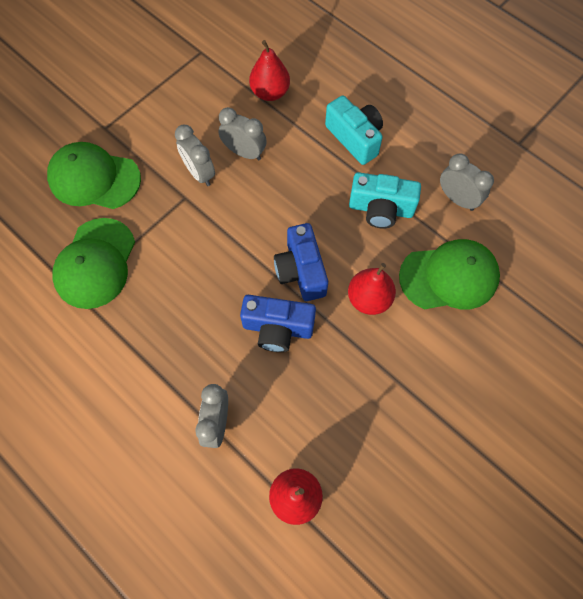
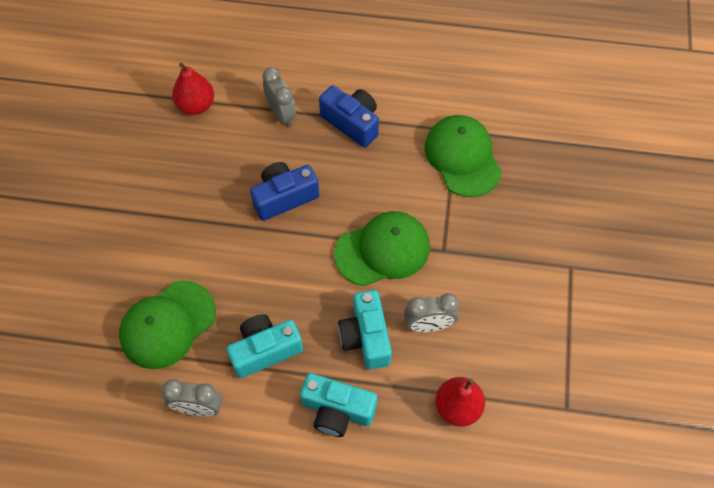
camera: 145 degrees right, 5 degrees down
(94, 178) = (532, 218): green cap -> green cap (382, 250)
(199, 173) = (450, 279): grey clock -> none
(297, 172) = (366, 337): none -> turquoise camera
(301, 271) = (297, 251): blue camera -> blue camera (352, 123)
(369, 299) = (226, 263): red pear -> none

